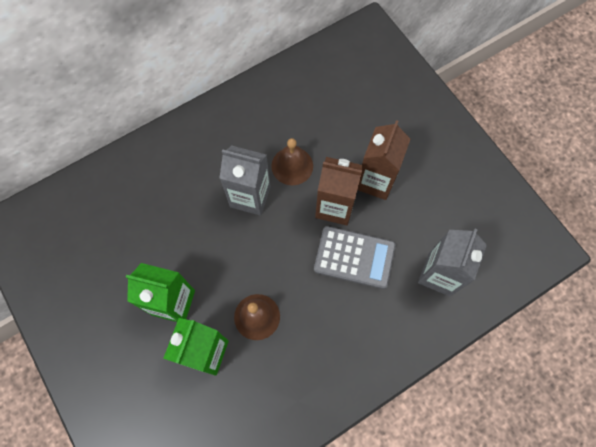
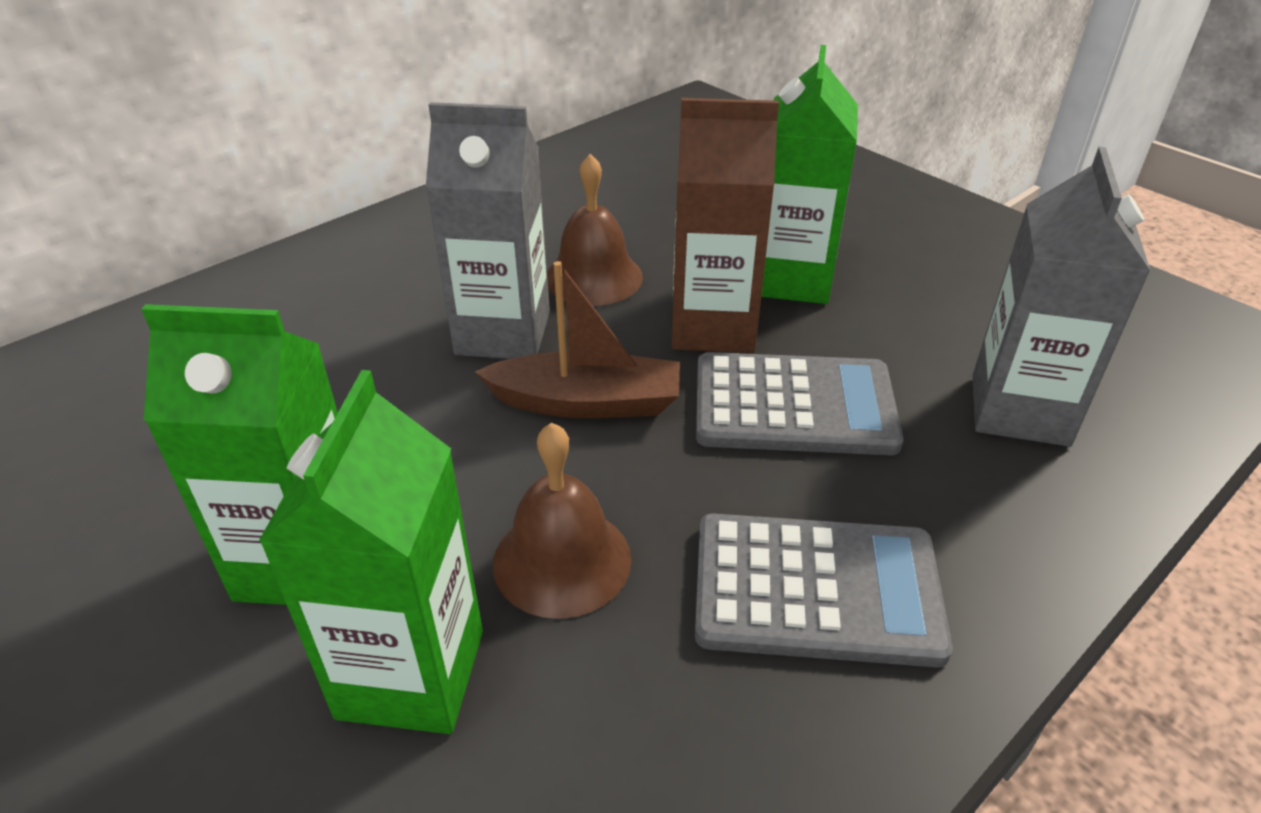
camera: 10 degrees left, 30 degrees down
(277, 242) = (587, 402): none -> brown boat
(337, 343) = (816, 590): none -> grey calculator
(375, 181) = (791, 279): brown carton -> green carton

